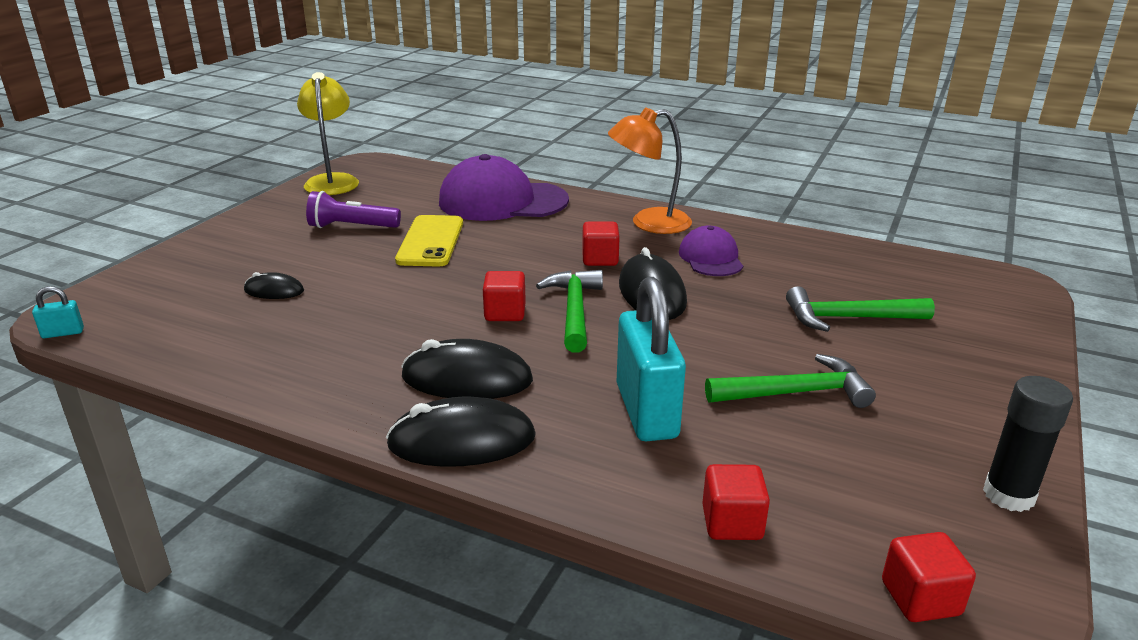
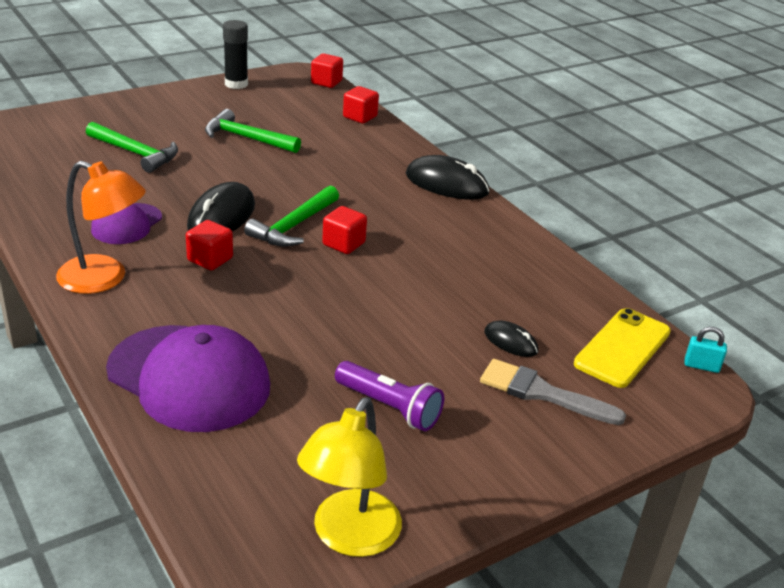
camera: 150 degrees left, 5 degrees up
(232, 267) = (542, 393): none -> grey brush
(430, 241) = (327, 345): yellow phone -> yellow phone (622, 348)
(467, 379) = (415, 211): black mouse -> none
(646, 411) = (335, 160): turquoise padlock -> none

